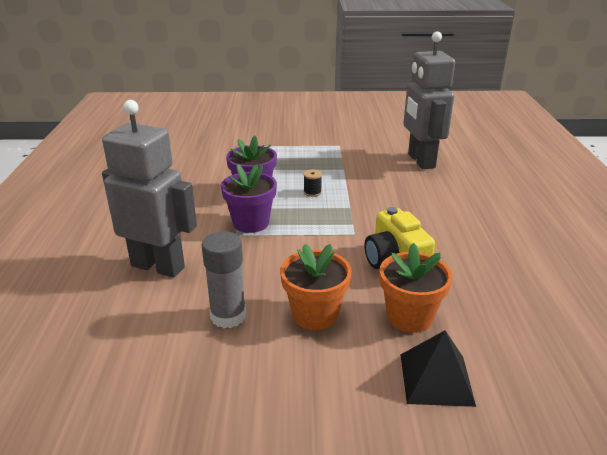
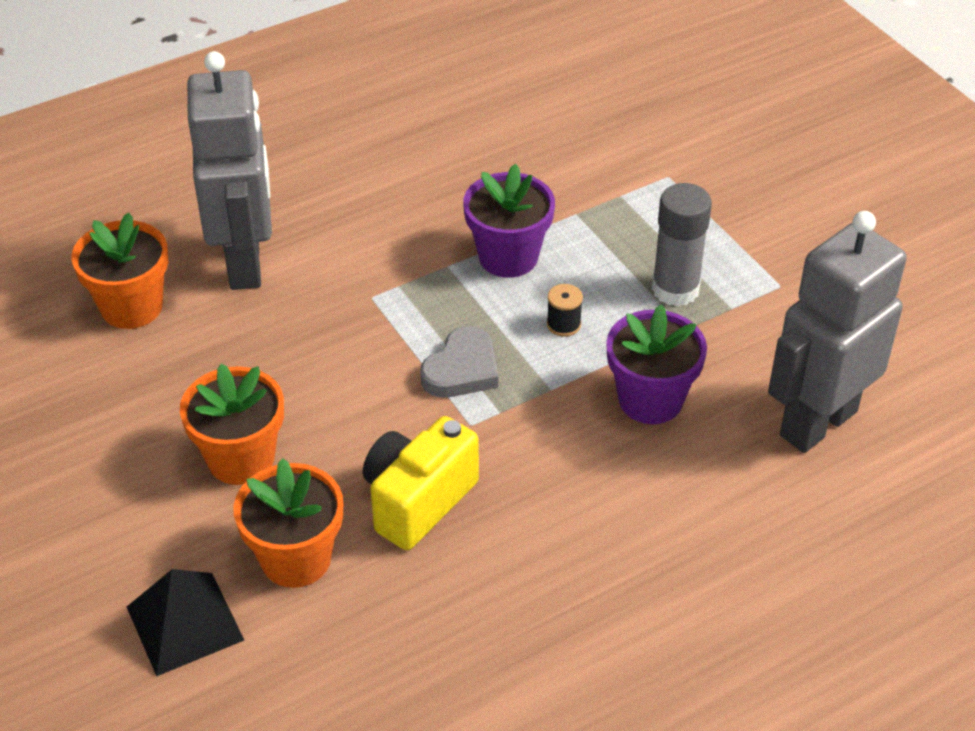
camera: 60 degrees right, 15 degrees up
(139, 321) = (131, 307): none -> orange flower pot
(228, 316) = (188, 378): grey glue stick -> grey glue stick (675, 289)
(251, 223) = (414, 298): purple flower pot -> purple flower pot (650, 400)
(315, 225) = (462, 369): none -> grey heart

